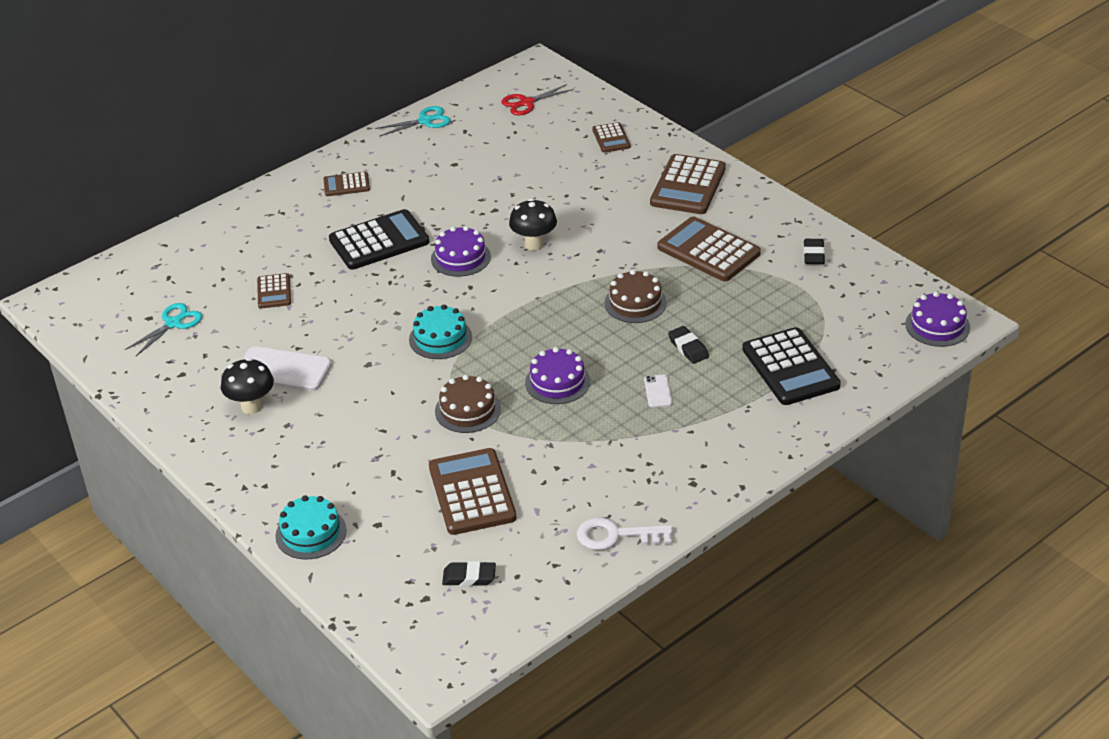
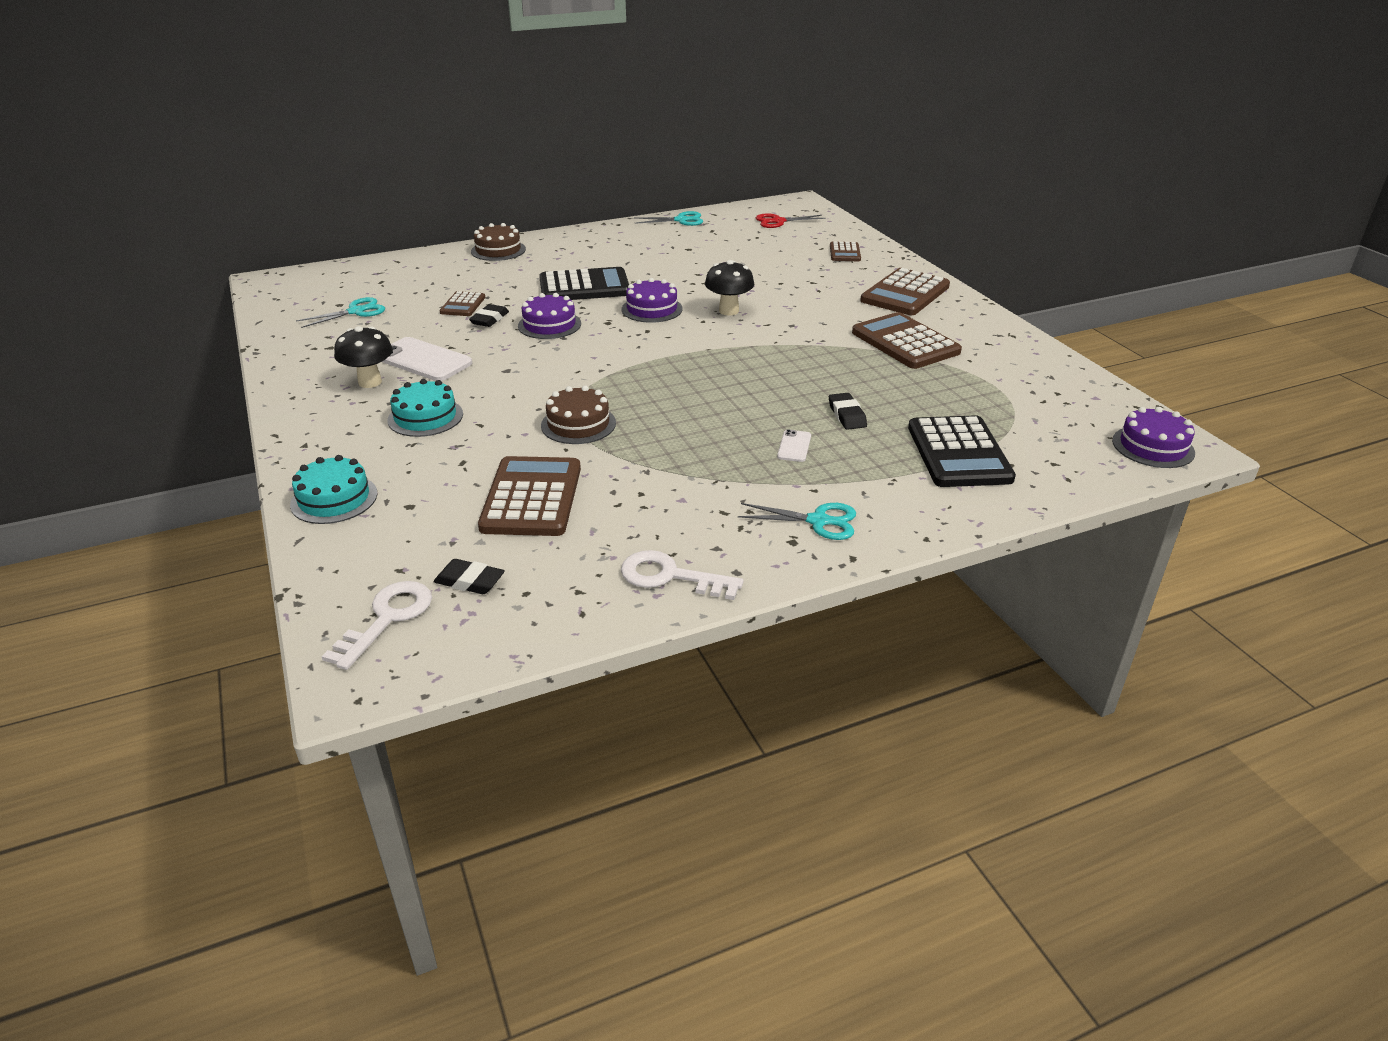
camera: 15 degrees right, 5 degrees down
(346, 185) = (583, 248): brown calculator -> none
(427, 622) = (387, 619): none -> white key
(440, 338) = (591, 363): turquoise cake -> turquoise cake (425, 417)
(557, 382) = (688, 418): purple cake -> purple cake (549, 325)
(635, 303) = (807, 369): brown cake -> brown cake (498, 250)
(705, 460) = (818, 521): none -> turquoise scissors
(813, 255) = (1020, 363): black eraser -> black eraser (489, 319)

